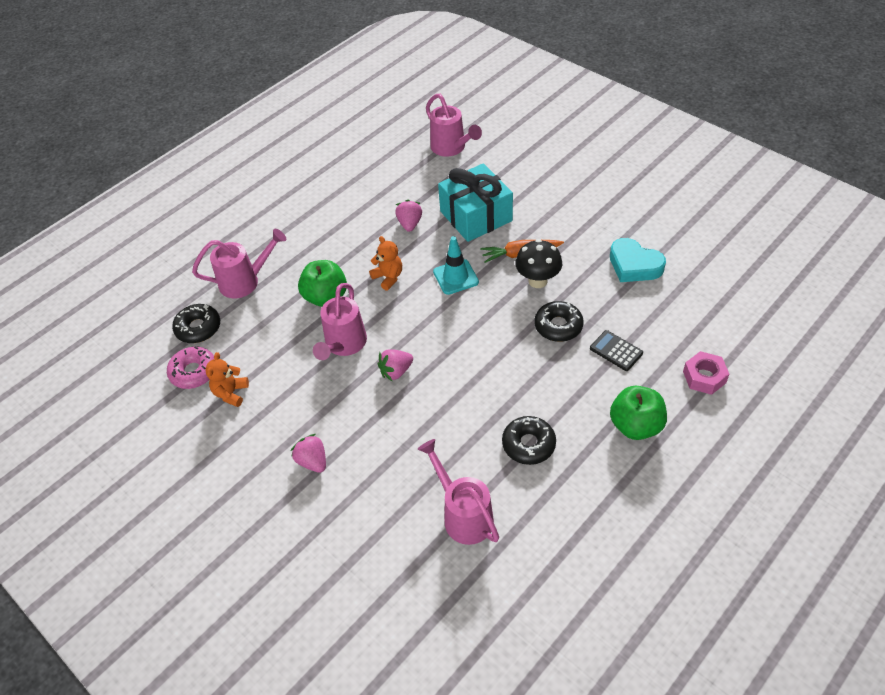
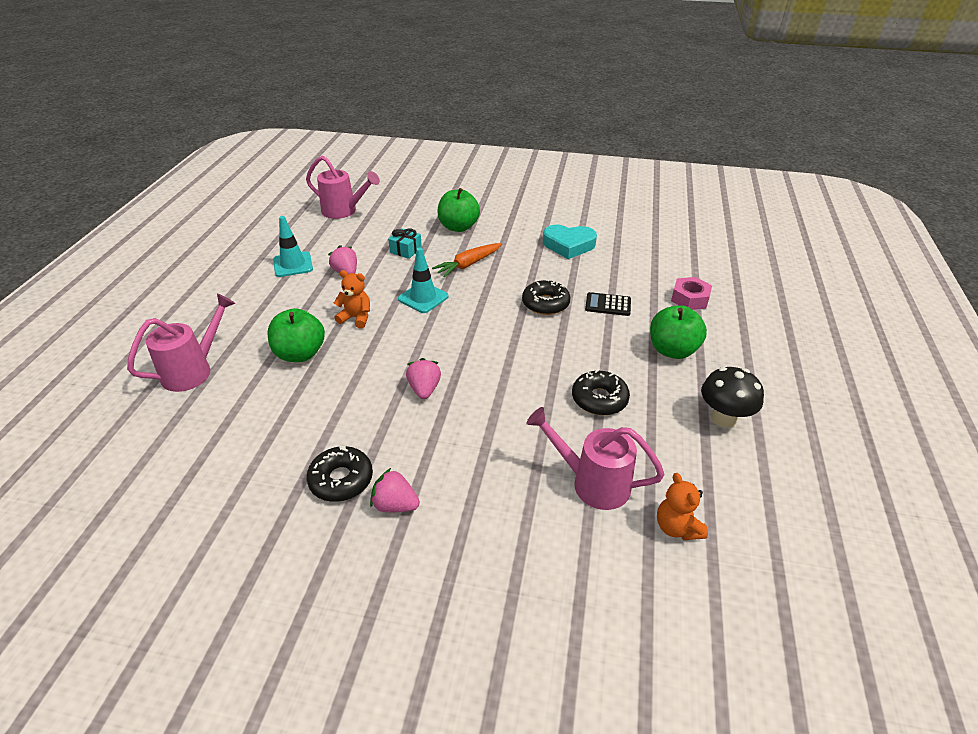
camera: 35 degrees left, 10 degrees down
(194, 372) = (181, 477): pink donut -> none
(198, 328) = (159, 432): black donut -> black donut (341, 480)
(231, 393) = (246, 479): orange teddy bear -> orange teddy bear (677, 527)
(344, 345) = (351, 387): pink watering can -> none
(372, 199) = (293, 264): none -> turquoise traffic cone
(396, 371) = (424, 389): pink strawberry -> pink strawberry turned 150 degrees clockwise
(476, 216) = (405, 250): turquoise gift -> turquoise gift, size x0.44
(537, 281) = (500, 278): black mushroom -> black mushroom (723, 418)
(543, 204) = (458, 227): none -> green apple

